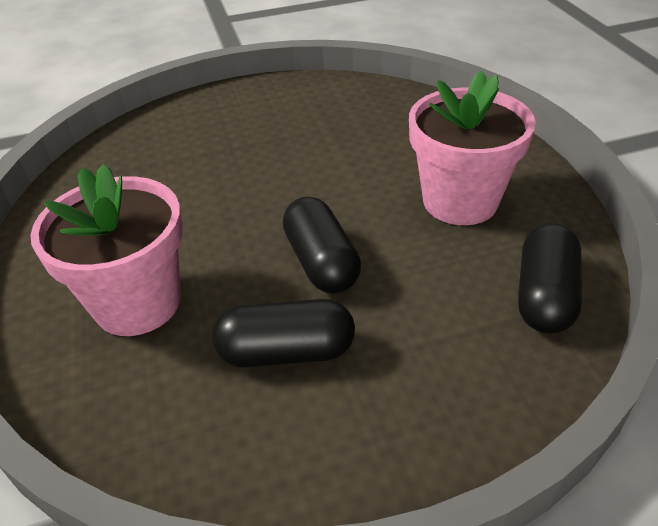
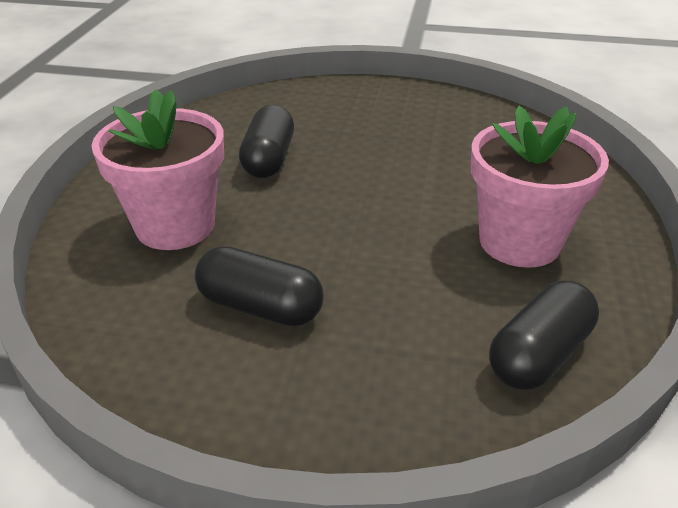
camera: 25 degrees right, 5 degrees down
(321, 262) = (346, 248): black capsule -> black capsule (269, 159)

